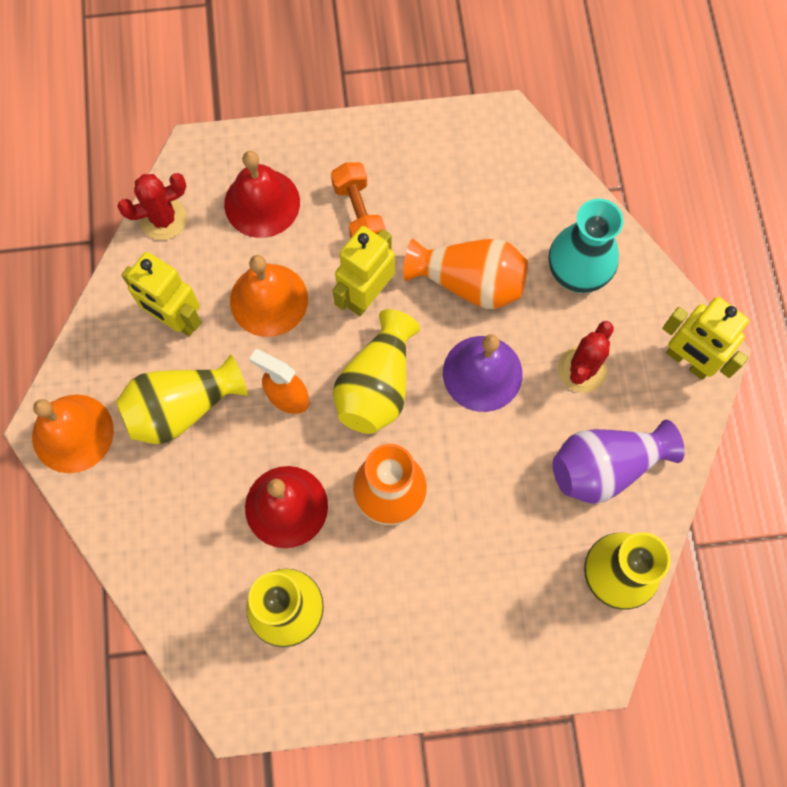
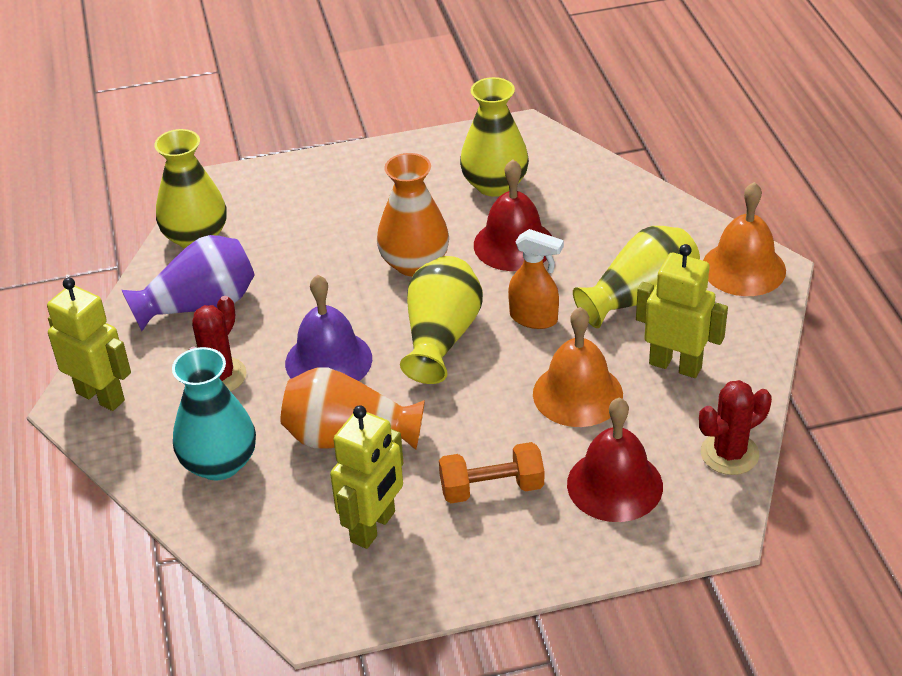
camera: 175 degrees right, 30 degrees down
(358, 213) = (491, 488): orange dumbbell -> orange dumbbell turned 75 degrees counterclockwise
(366, 295) = (467, 411): yellow robot -> yellow robot (373, 527)

